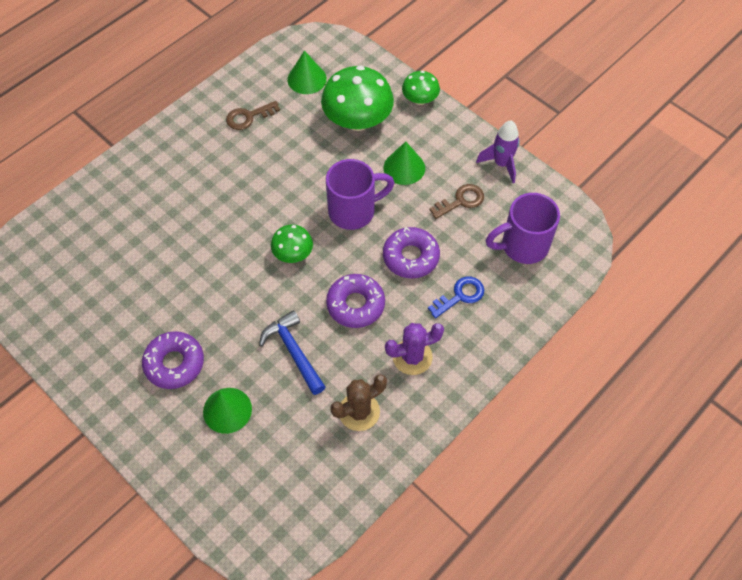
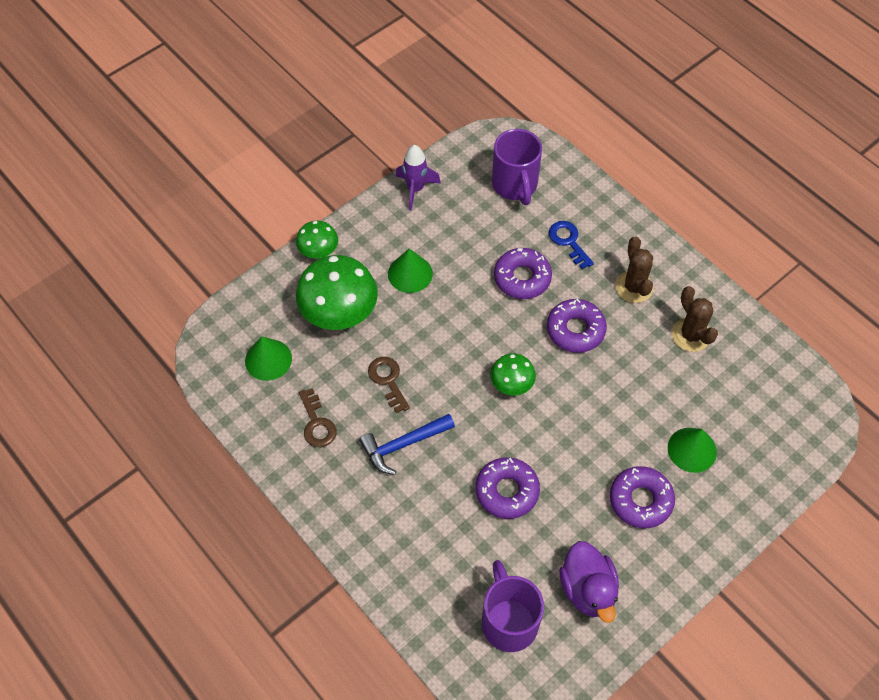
camera: 85 degrees left, 0 degrees up
(91, 321) = (588, 589): none -> purple duck
(185, 255) = (507, 491): none -> purple donut
(294, 351) = (627, 387): blue hammer -> blue hammer (403, 445)
(353, 211) = (461, 324): purple mug -> purple mug (508, 621)
(412, 357) = (634, 287): purple cactus -> brown cactus
(461, 201) = (458, 228): brown key -> brown key (388, 380)

